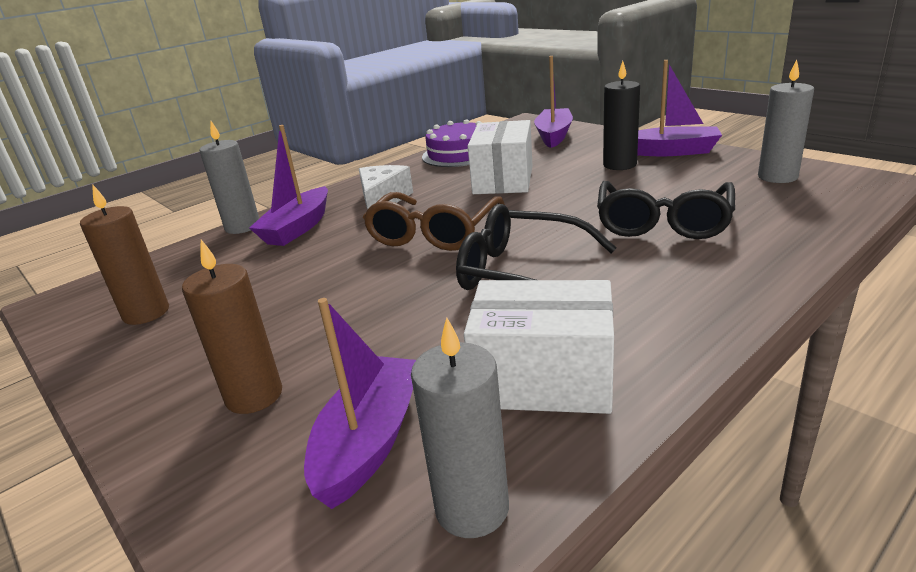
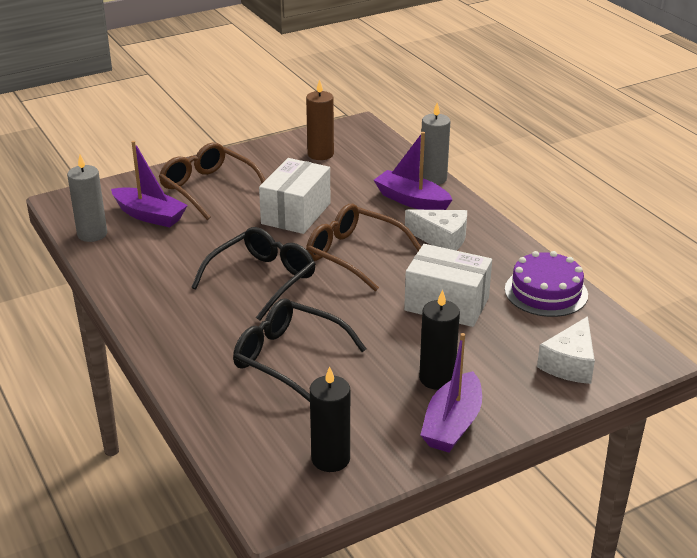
camera: 100 degrees right, 5 degrees up
(254, 395) = (208, 188): brown candle -> brown glasses
(543, 379) = (150, 264): white box -> white box (296, 213)
(554, 136) = (570, 364): purple boat -> white cheese
(777, 177) = (330, 459): grey candle -> black candle

